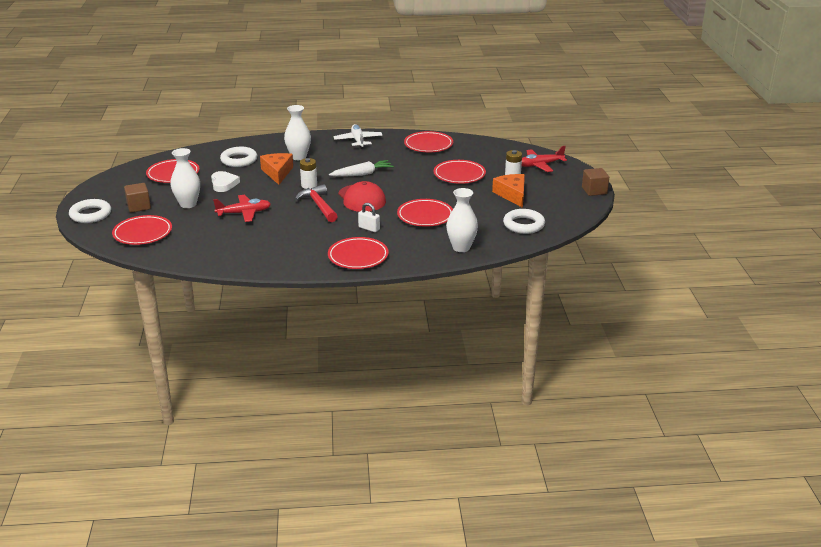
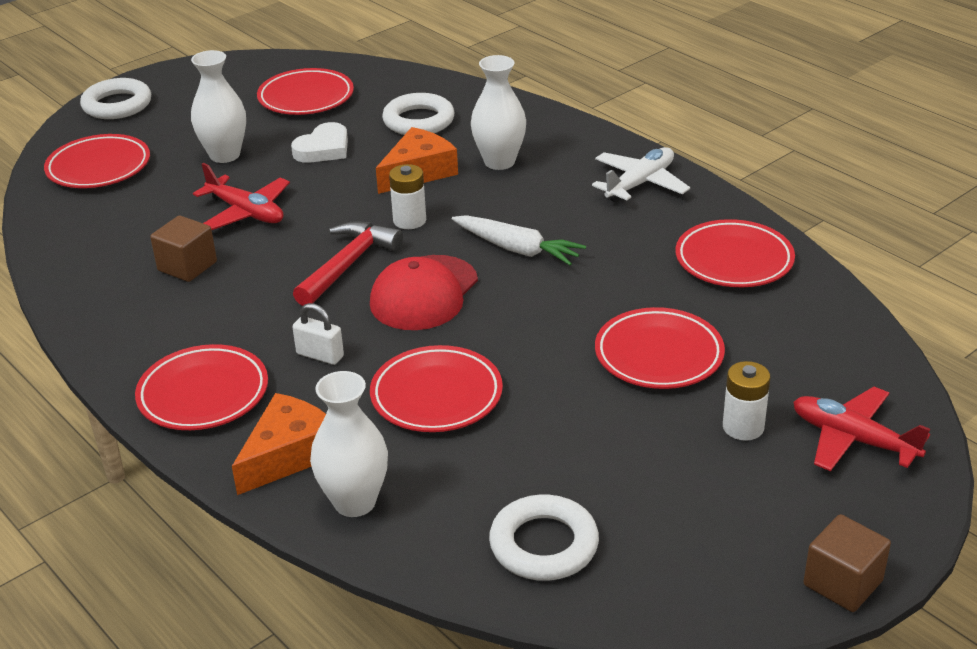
camera: 55 degrees right, 5 degrees up
(139, 206) = (177, 124): brown cube -> brown cube (187, 266)
(369, 228) = (320, 355): white padlock -> white padlock turned 60 degrees counterclockwise
(512, 195) = (661, 464): orange cheese -> orange cheese (289, 454)

